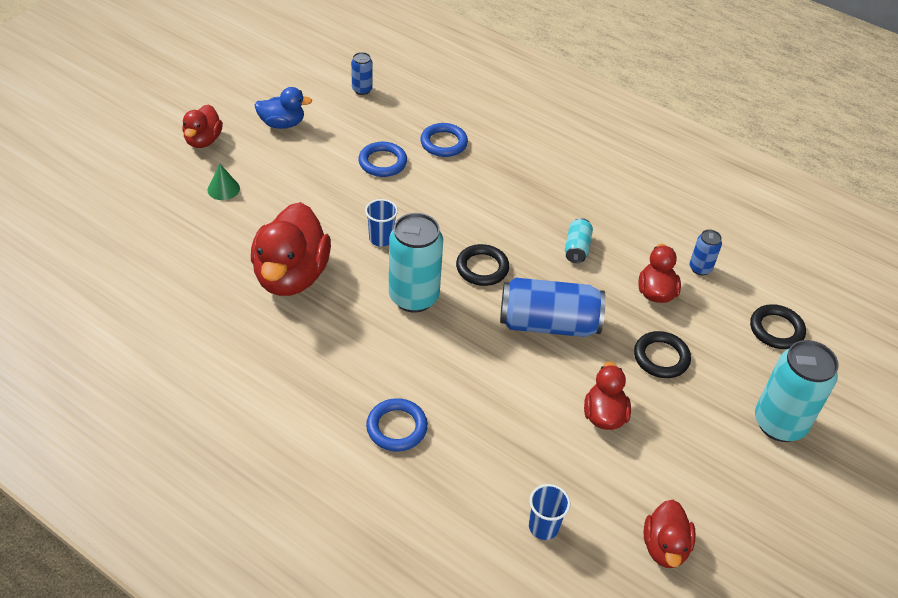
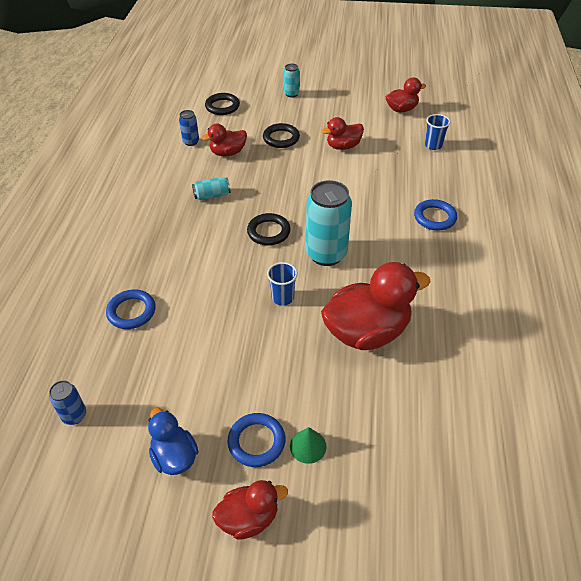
camera: 115 degrees left, 0 degrees up
(382, 162) = (186, 341): blue ring -> blue ring (256, 442)
(548, 324) = (294, 186): blue can -> none
(779, 423) = (291, 94): turquoise can -> turquoise can, size x0.49

